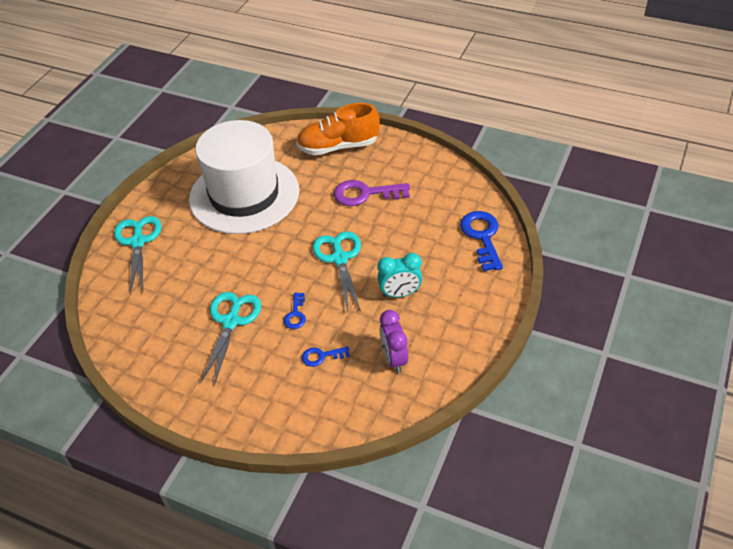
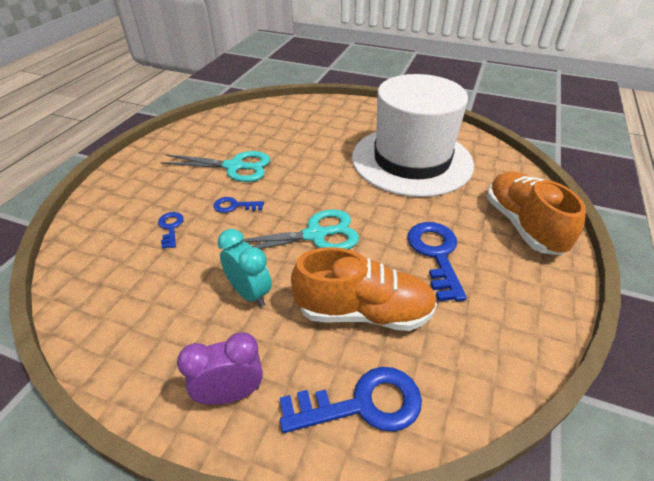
camera: 85 degrees right, 5 degrees down
(138, 242) = (339, 112): turquoise scissors -> none
(365, 194) = (436, 254): purple key -> blue key
(394, 359) = (144, 288): purple clock -> purple clock (230, 394)
(400, 294) = (249, 293): turquoise clock -> turquoise clock turned 150 degrees clockwise
(417, 233) = (364, 312): none -> orange shoe

